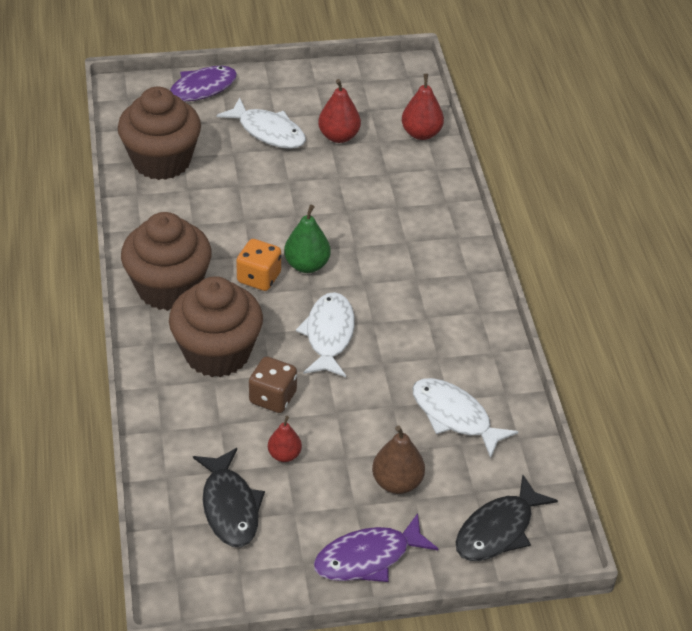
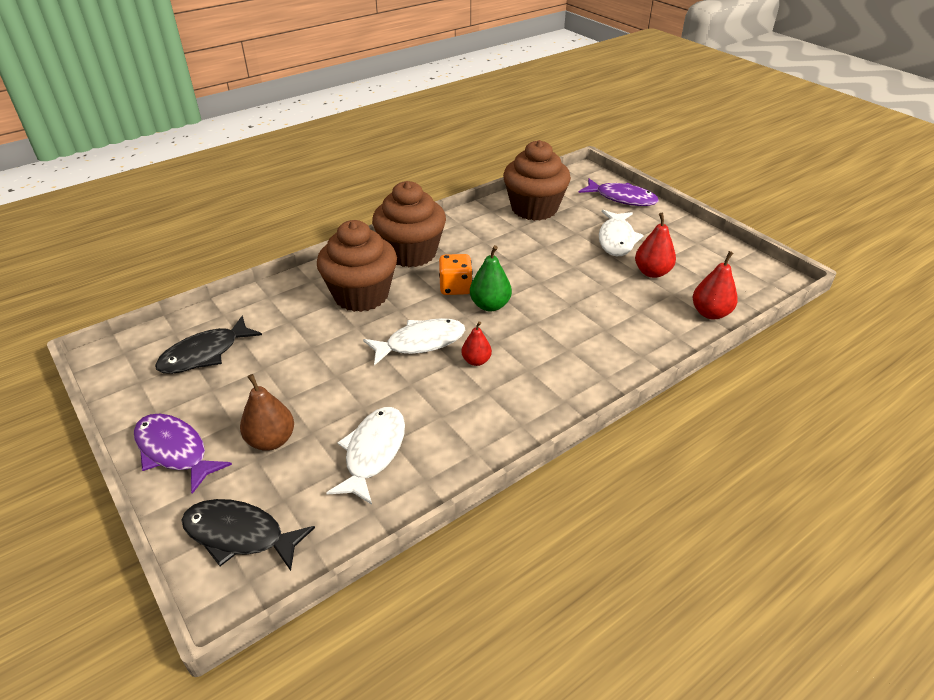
camera: 65 degrees right, 5 degrees down
(273, 397) = (331, 337): brown dice -> none
(284, 455) = (272, 363): red pear -> red pear (476, 361)

